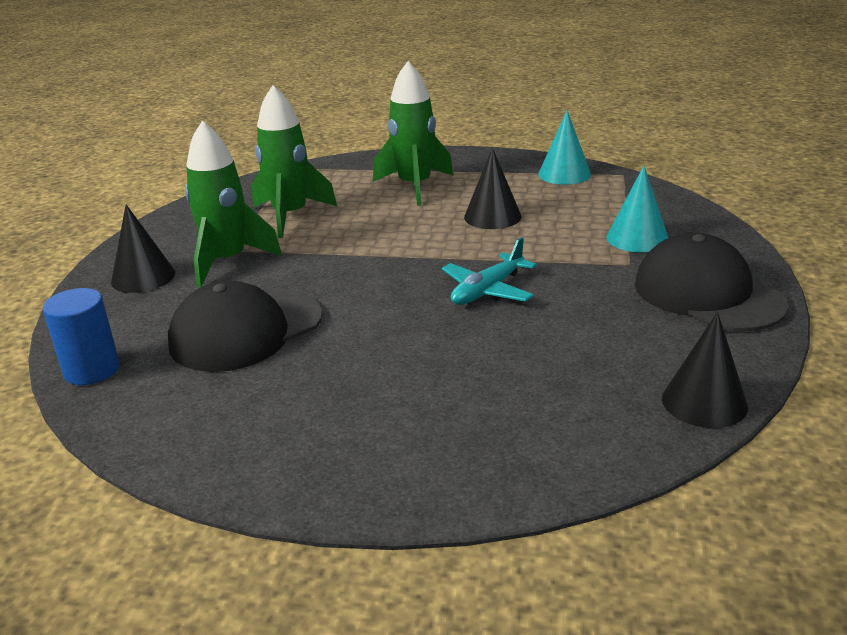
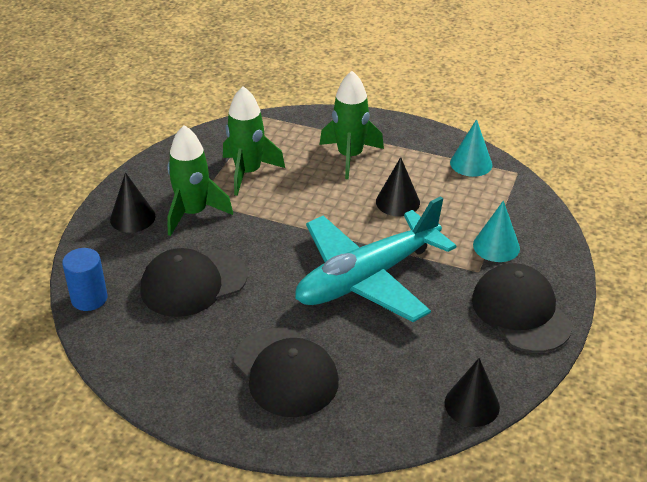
camera: 10 degrees right, 10 degrees up
(414, 409) = (285, 372): none -> black cap
(487, 291) = (367, 278): turquoise plane -> turquoise plane, size x2.25

